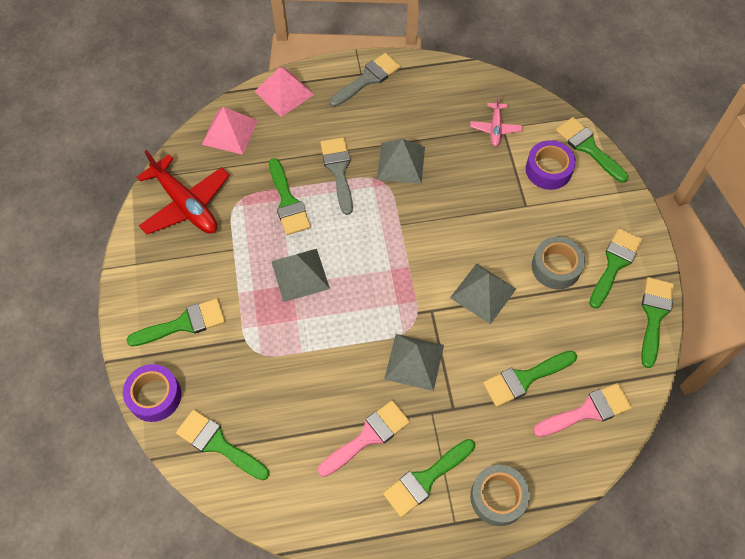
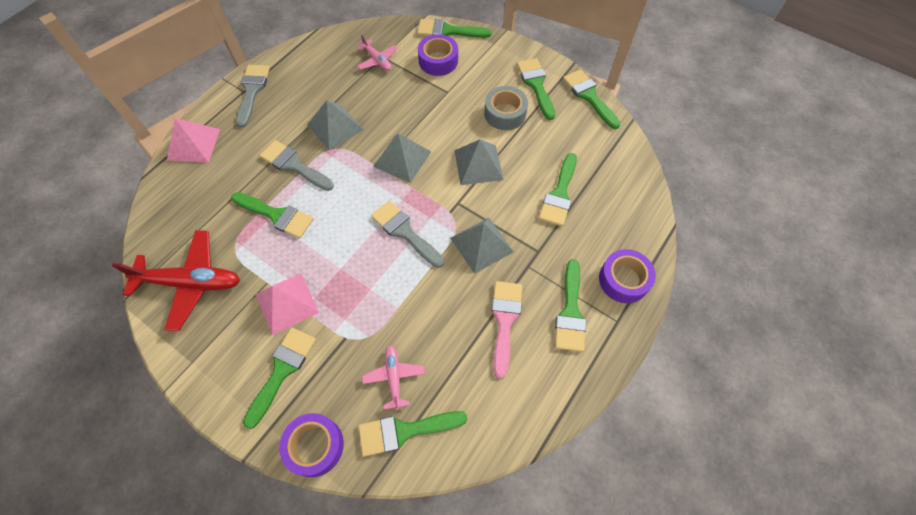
camera: 45 degrees left, 0 degrees up
(229, 132) = (175, 203): pink pyramid -> pink pyramid (287, 303)
(248, 400) = (394, 377): none -> pink plane
(300, 275) = (340, 256): grey pyramid -> grey pyramid (402, 159)
(366, 297) = (404, 232): none -> grey brush
(498, 497) = (623, 280): grey tape -> purple tape
(587, 411) = (614, 181): pink brush -> none

